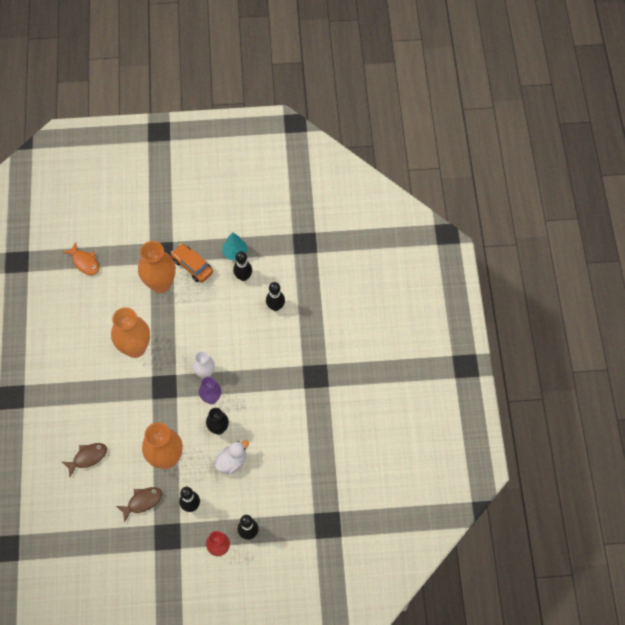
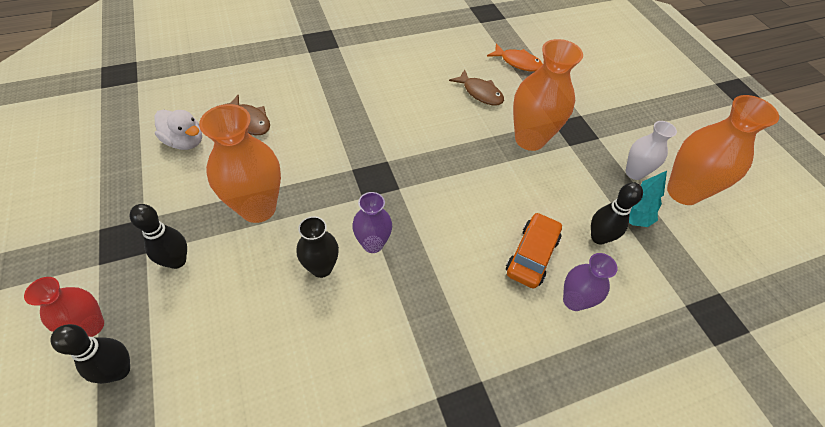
camera: 70 degrees right, 10 degrees down
(84, 262) = (517, 62): orange fish -> orange fish turned 90 degrees counterclockwise
(135, 348) = (423, 134): orange vase -> orange vase (683, 192)
(142, 502) = (183, 195): brown fish -> brown fish (480, 93)
(192, 266) = (576, 168): orange car -> orange car (531, 255)
(205, 373) = (413, 225): white vase -> white vase (634, 173)
(231, 462) = (262, 303): white duck -> white duck (185, 141)
(275, 306) = (573, 300): black bowling pin -> purple vase

